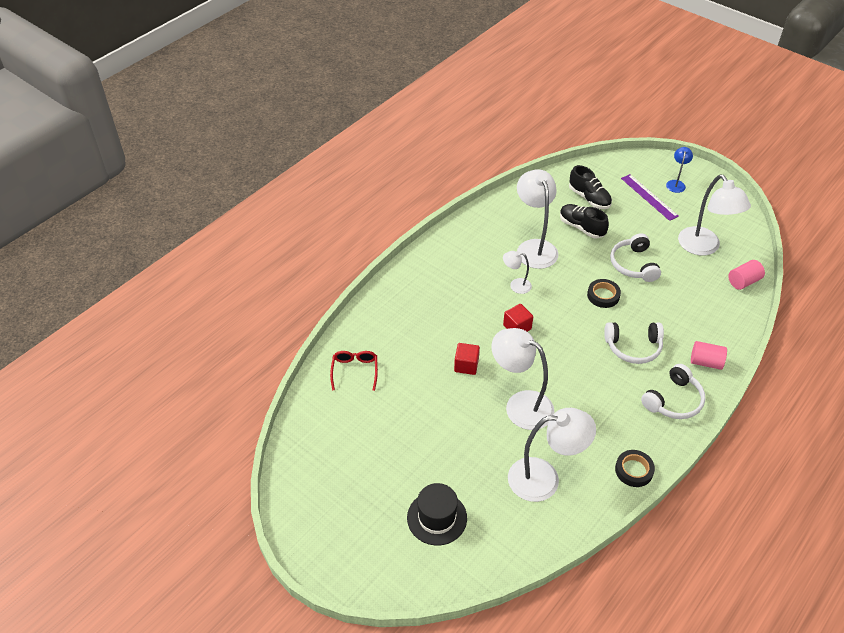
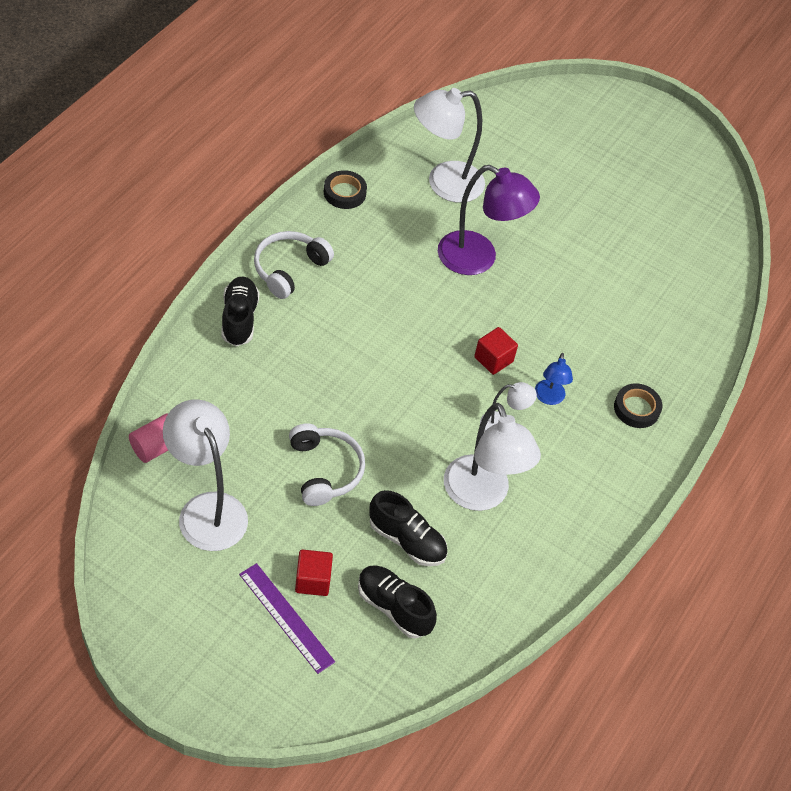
camera: 165 degrees right, 5 degrees up
(355, 371) = (688, 294): red glasses -> none
(437, 518) = (552, 147): black hat -> none
(466, 365) = (552, 305): red cube -> red cube (312, 580)
(520, 405) = (478, 259): white lamp -> purple lamp
(603, 295) = (374, 413): black tape -> black tape (636, 408)
(633, 347) = (335, 336): white headphones -> none
(676, 183) = (232, 655): blue lamp -> blue lamp (549, 398)
(706, 362) = (239, 319): pink cylinder -> black shoe

